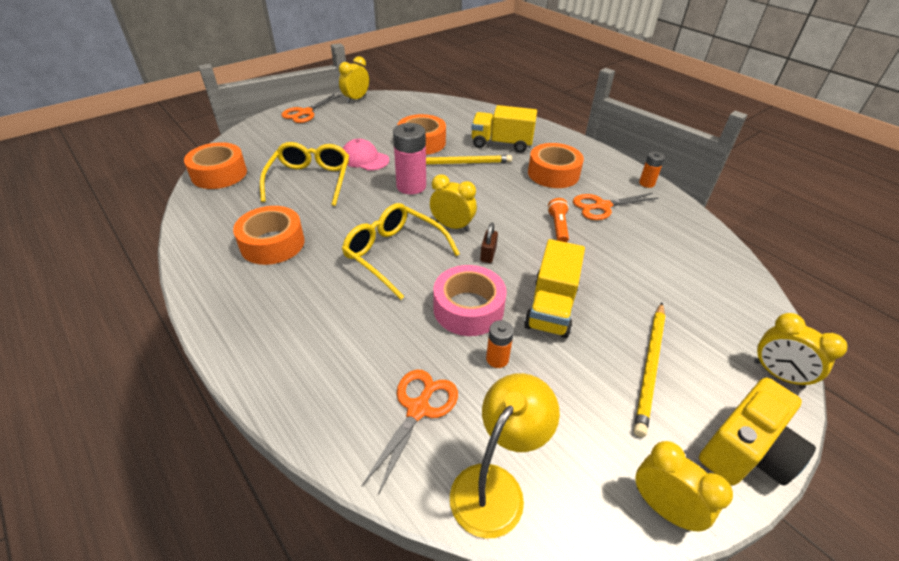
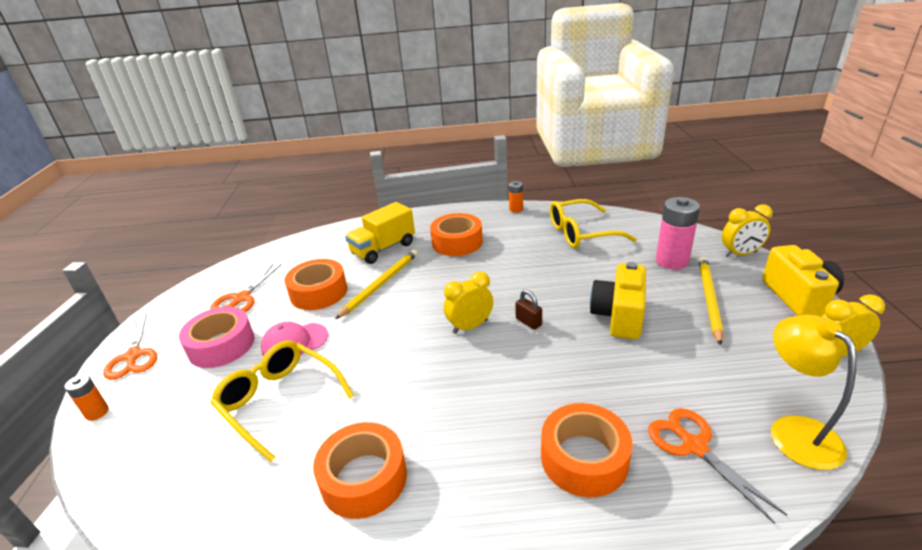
camera: 50 degrees left, 10 degrees down
(219, 174) = (151, 490): orange tape -> orange tape (584, 458)
(356, 99) = (171, 305): yellow clock -> none
(394, 254) = (475, 381): yellow glasses -> yellow glasses (581, 233)
(411, 186) = (382, 328): pink battery -> pink battery (671, 261)
(468, 308) = (588, 363): pink tape -> pink tape (221, 345)
(497, 359) = (659, 371): orange battery -> orange battery (97, 412)
(551, 307) = (619, 316): yellow truck -> yellow camera
(558, 227) = (527, 270): orange flashlight -> none
(602, 206) = (522, 239): orange scissors -> orange scissors (241, 298)
(650, 367) = (709, 299): yellow pencil -> yellow pencil turned 135 degrees counterclockwise

